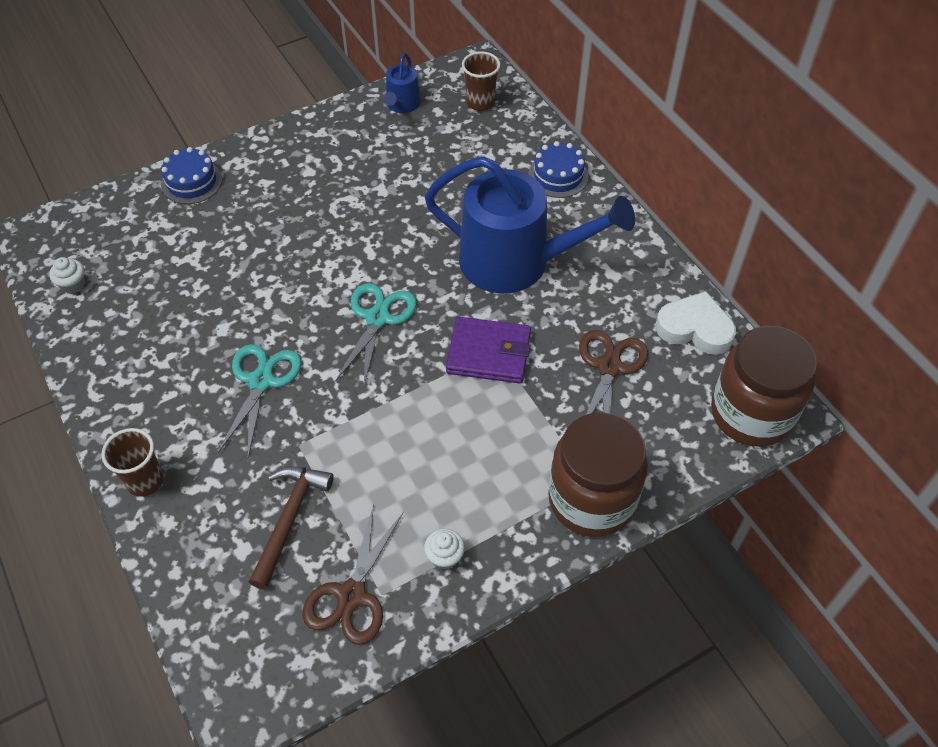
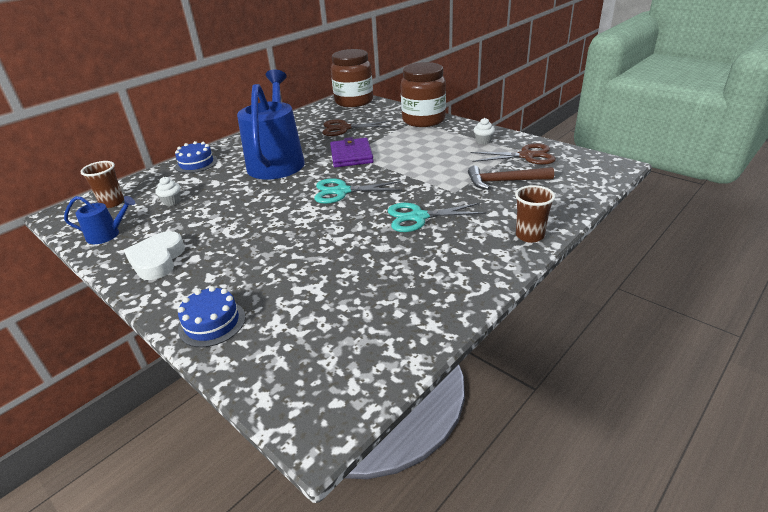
camera: 105 degrees left, 20 degrees down
(73, 285) = (377, 352): white cupcake -> white cupcake (172, 201)
(695, 328) = (309, 116): white heart -> white heart (157, 260)

